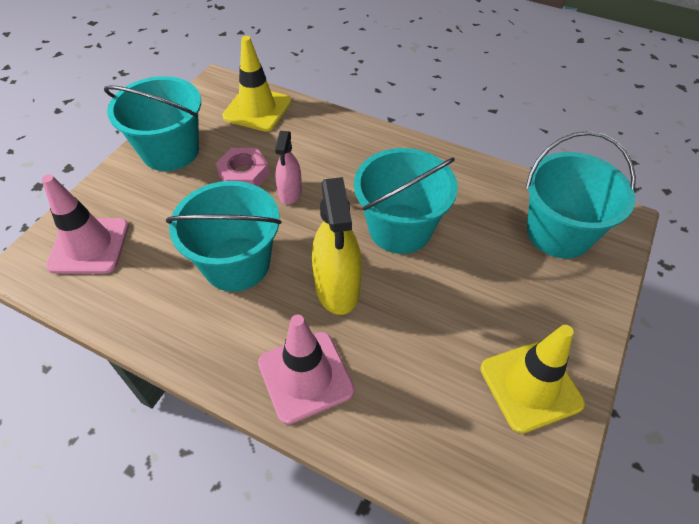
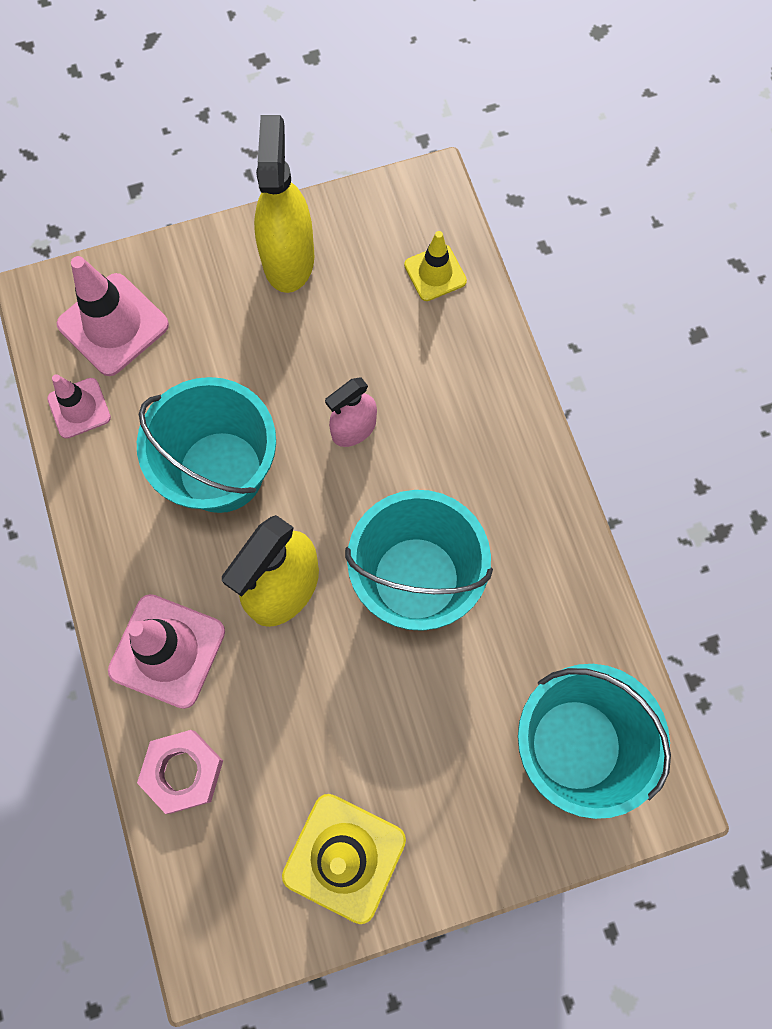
camera: 45 degrees right, 20 degrees up
(108, 300) = (79, 408): none -> pink traffic cone
(170, 151) = (288, 259): turquoise bucket -> yellow spray bottle
(244, 174) = (331, 360): pink nut -> pink nut (183, 772)
(257, 109) = (435, 273): yellow traffic cone -> yellow traffic cone, size x0.60

